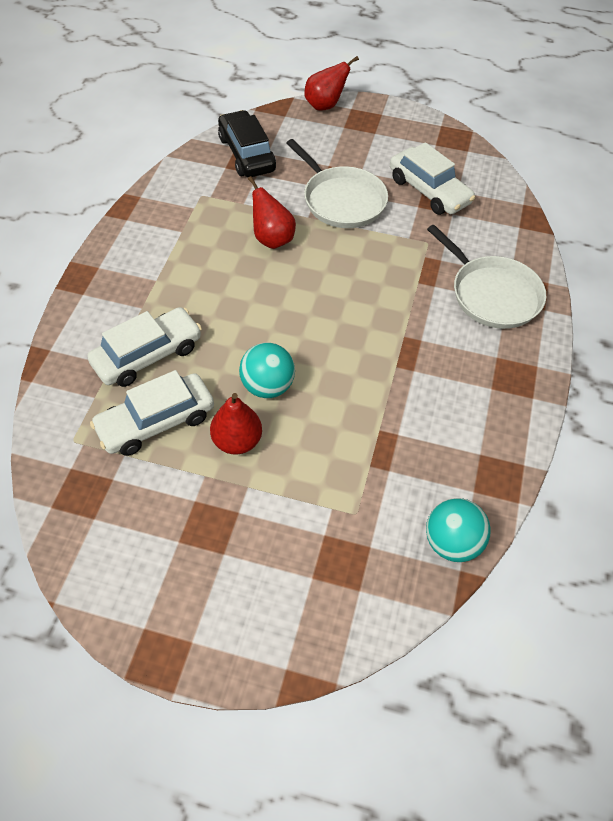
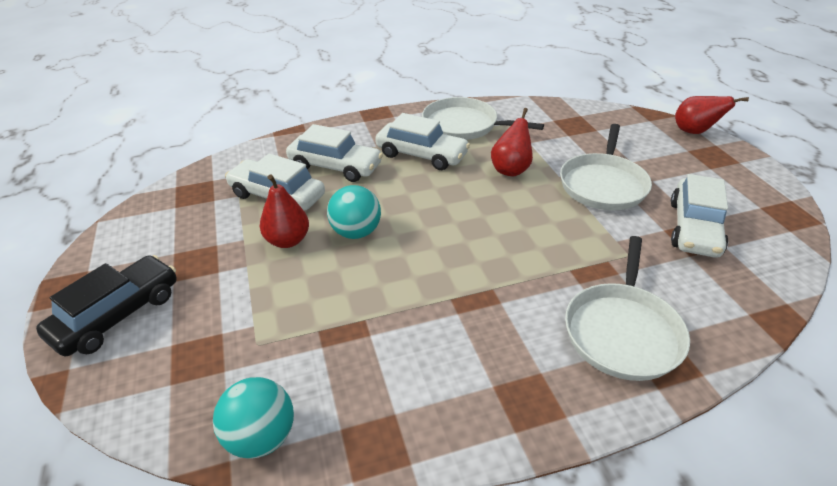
camera: 60 degrees right, 15 degrees down
(172, 227) = (464, 125): none -> white pan
(191, 283) = (421, 155): none -> white car
(247, 154) = (581, 122): black car -> black car (118, 315)

